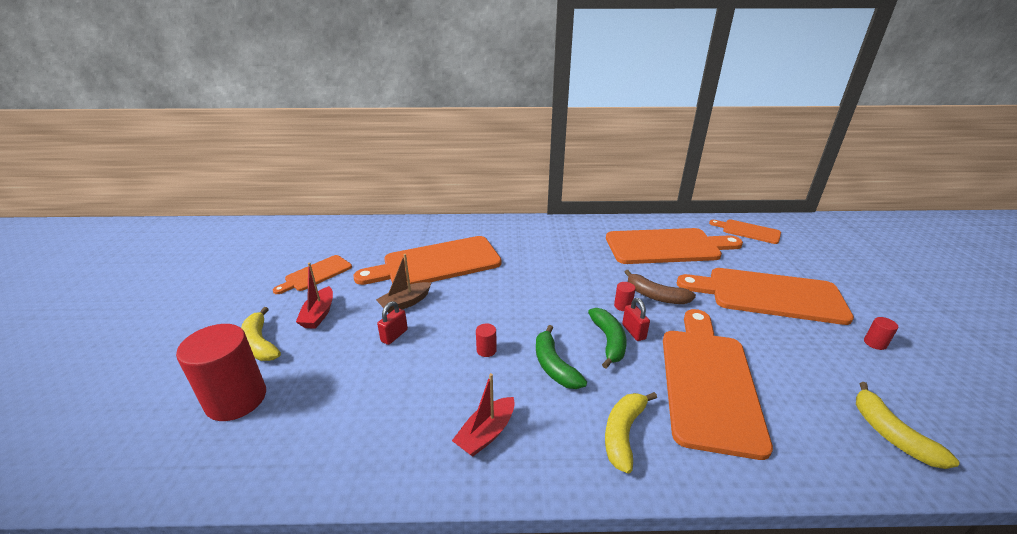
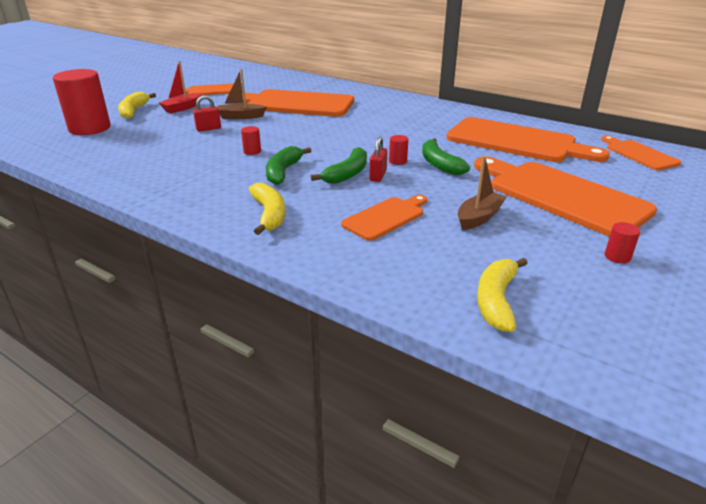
camera: 35 degrees right, 0 degrees up
(486, 433) = (186, 183): red boat -> none
(623, 433) = (269, 214): yellow banana -> yellow banana turned 105 degrees clockwise
(655, 296) = (439, 164): brown banana -> green banana
(708, 382) = (386, 217): orange cutting board -> orange cutting board, size x0.52
(760, 346) = (479, 217): none -> brown boat

